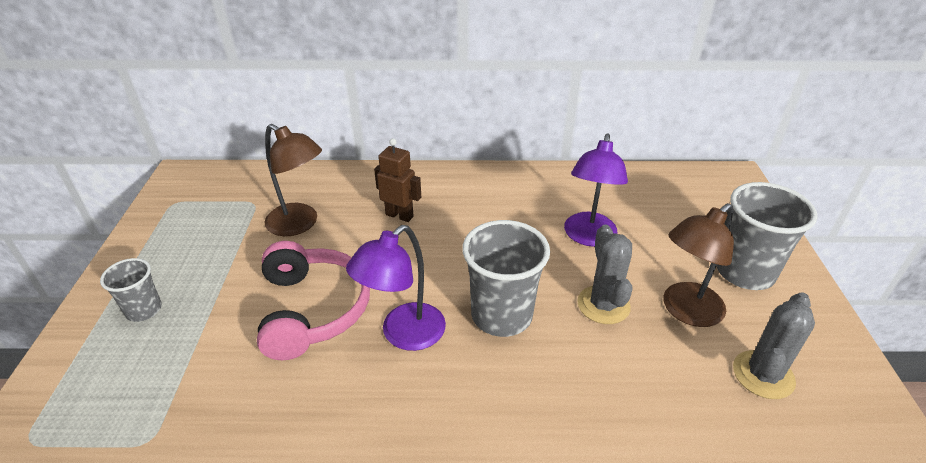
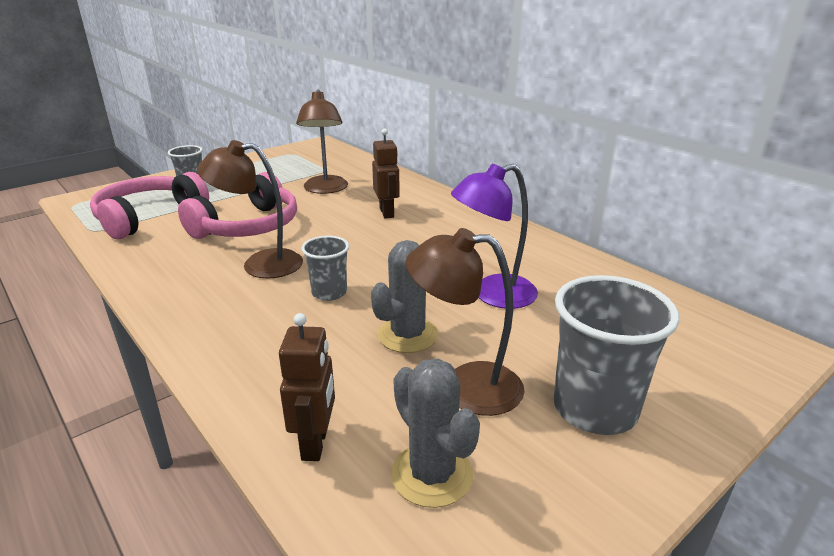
camera: 50 degrees right, 10 degrees down
(180, 377) = (149, 217): none -> pink headphones
(404, 335) = (260, 264): purple lamp -> brown lamp
(501, 315) = (329, 293): grey cup -> grey cup, size x0.56
(698, 417) = (315, 443): none -> brown robot
(763, 375) = (432, 474): grey cactus -> grey cactus turned 60 degrees clockwise

